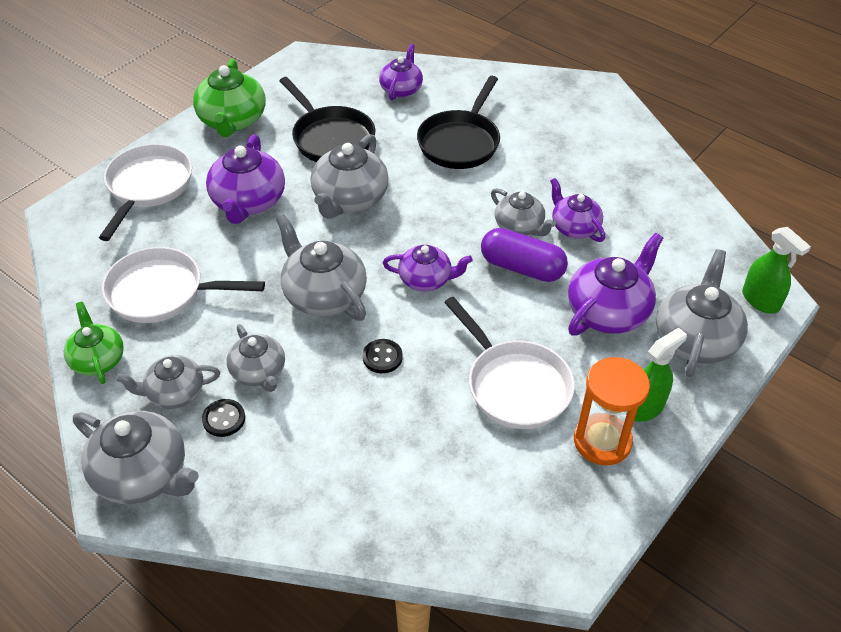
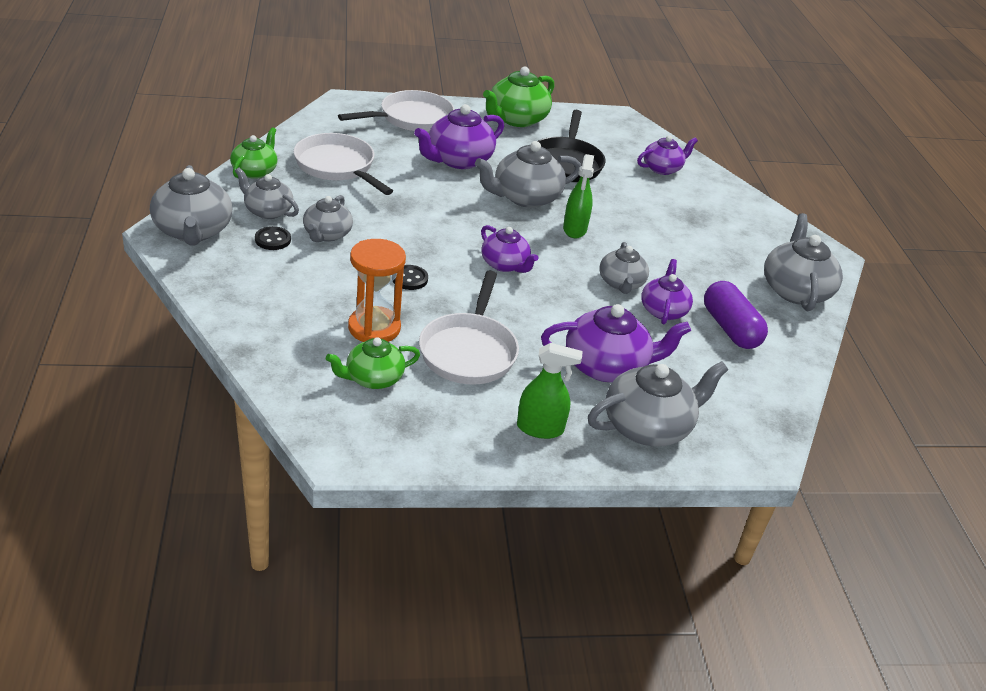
camera: 40 degrees right, 10 degrees down
(323, 295) = (426, 228): grey teapot -> grey teapot (795, 290)
(460, 142) = (657, 218): black pan -> none
(491, 477) = (373, 378): none -> green teapot
(522, 268) = (583, 303): purple capsule -> purple capsule (730, 328)
(602, 441) = (477, 420): orange hourglass -> orange hourglass (374, 328)
(760, 300) = (746, 447): green spray bottle -> green spray bottle (574, 229)

